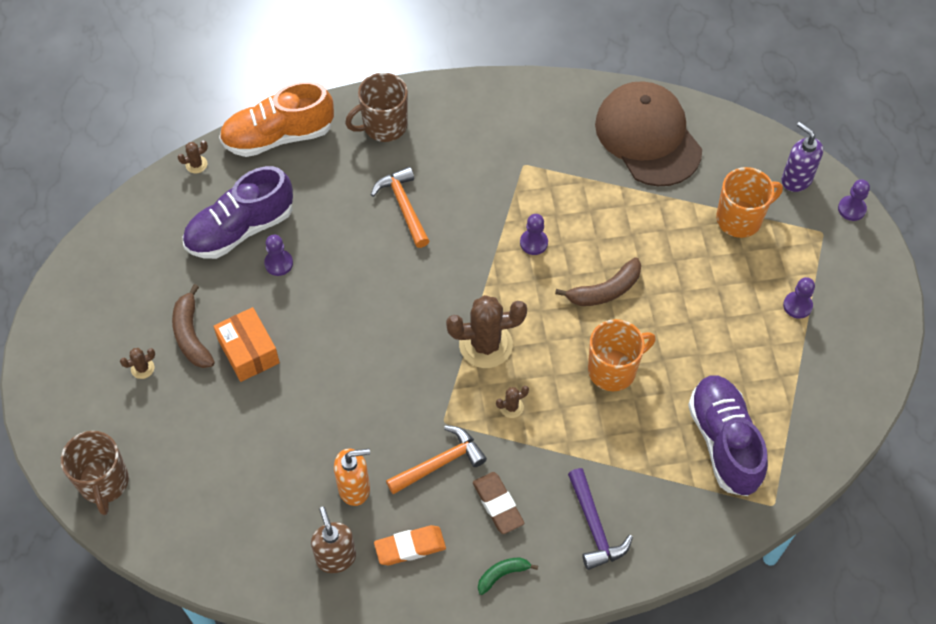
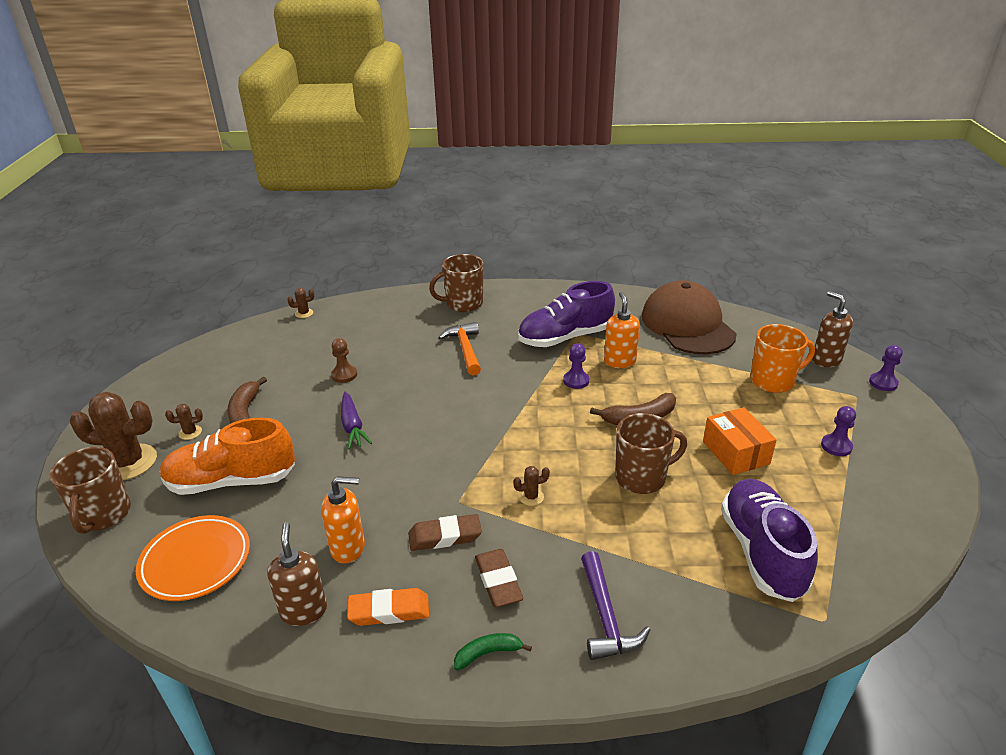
camera: 10 degrees right, 25 degrees down
(218, 522) = (196, 561): none -> orange plate
(240, 229) = (321, 352): purple shoe -> purple shoe (565, 337)
(249, 352) = (291, 430): orange box -> orange box (736, 452)
(278, 136) = (376, 303): orange shoe -> orange shoe (232, 481)
(278, 263) = (344, 375): purple pawn -> brown pawn
(312, 338) = (352, 426): none -> purple carrot
(440, 463) = (445, 536): orange hammer -> brown eraser
(485, 345) = (516, 446): brown cactus -> brown cactus (129, 462)
(577, 207) = (619, 361): none -> orange soap dispenser
(613, 370) = (641, 477): orange mug -> brown mug
(796, 179) = (826, 360): purple soap dispenser -> brown soap dispenser

